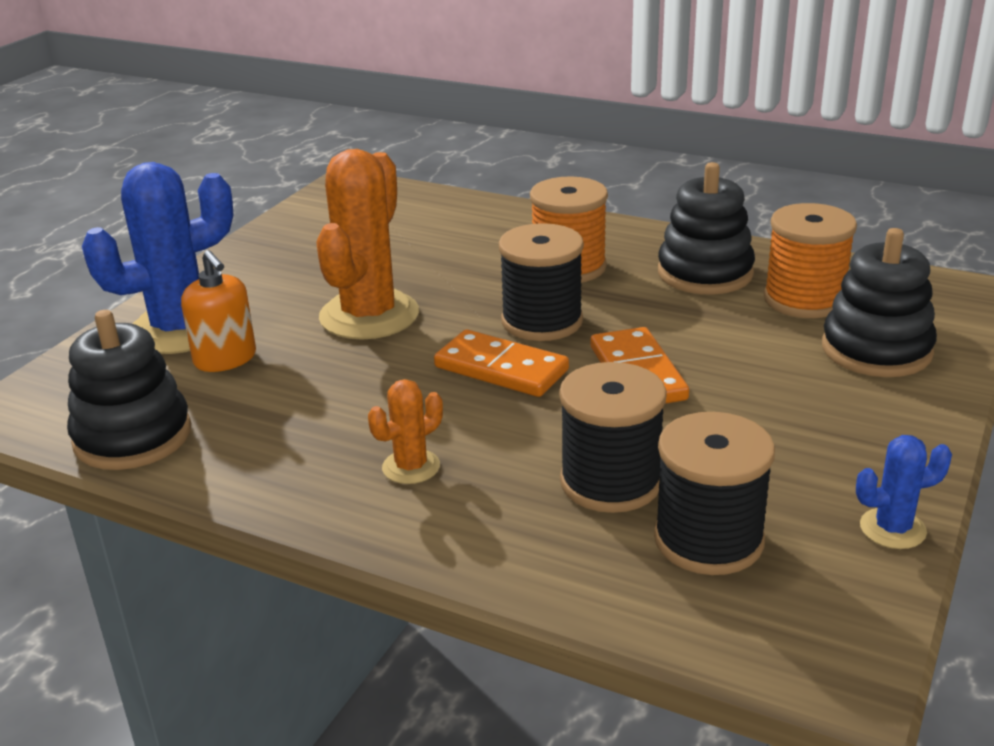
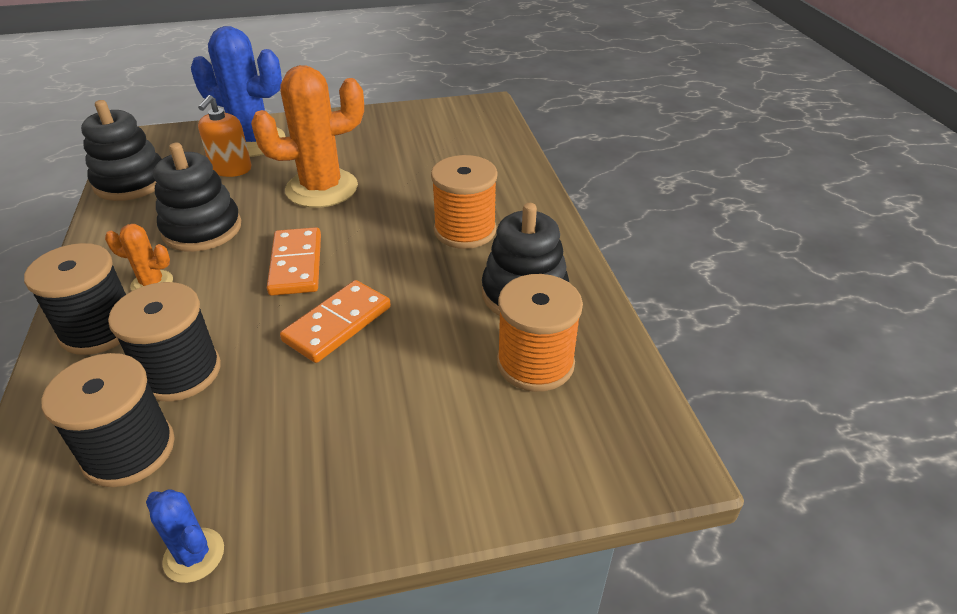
camera: 50 degrees right, 10 degrees up
(542, 321) = (374, 253): black spool -> black spool (99, 329)
(876, 350) = (486, 439): black stacking toy -> black stacking toy (202, 229)

